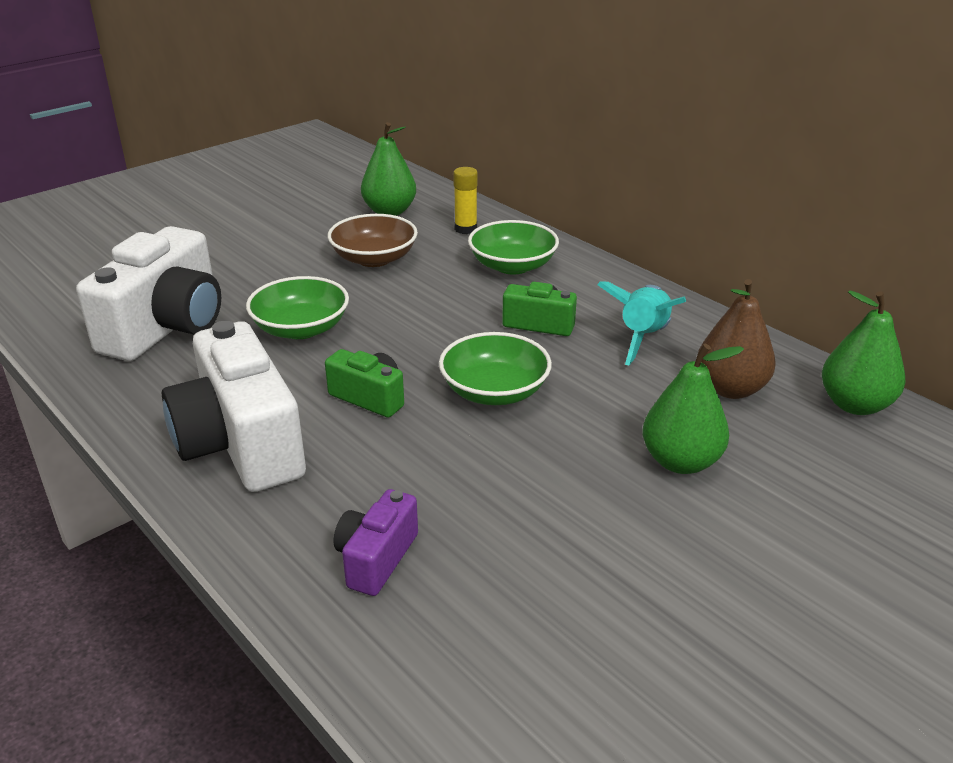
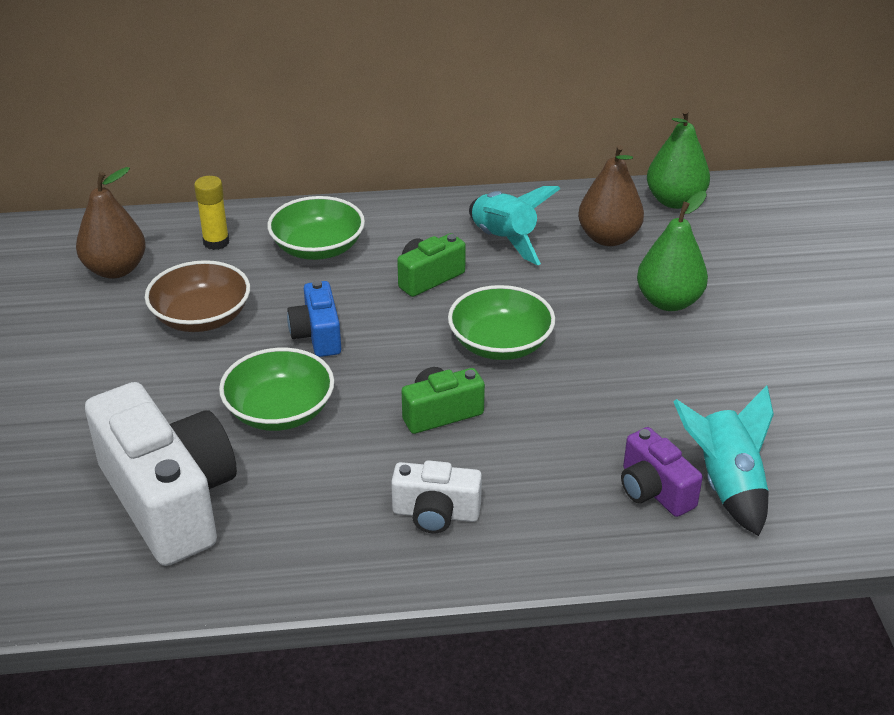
camera: 55 degrees left, 5 degrees up
(241, 444) = (435, 513): white camera -> white camera, size x0.50
(389, 211) = (115, 269): green pear -> brown pear
(406, 307) = (317, 335): none -> blue camera
(429, 607) = (726, 485): none -> turquoise rocket

